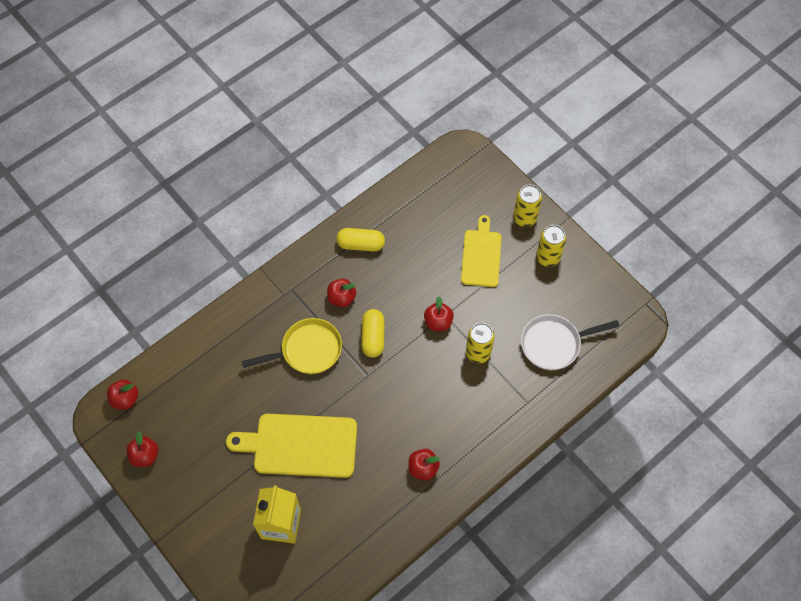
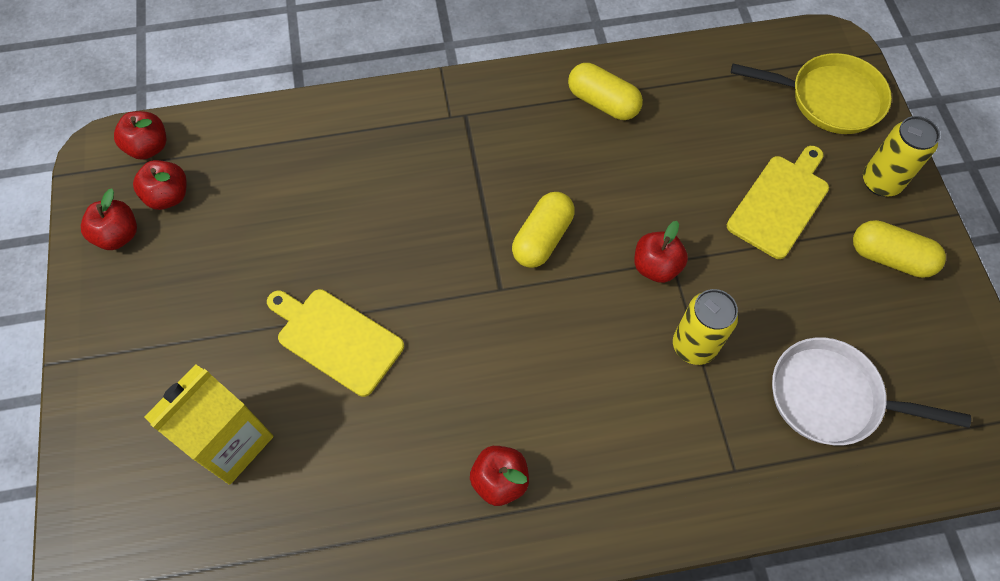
camera: 30 degrees right, 0 degrees up
(300, 445) = (336, 339): yellow cutting board -> yellow cutting board, size x0.66
(307, 350) = (435, 208): yellow pan -> yellow pan (829, 99)
(341, 298) = (530, 161): red apple -> red apple (168, 196)
(547, 257) = (890, 257): yellow can -> yellow capsule

